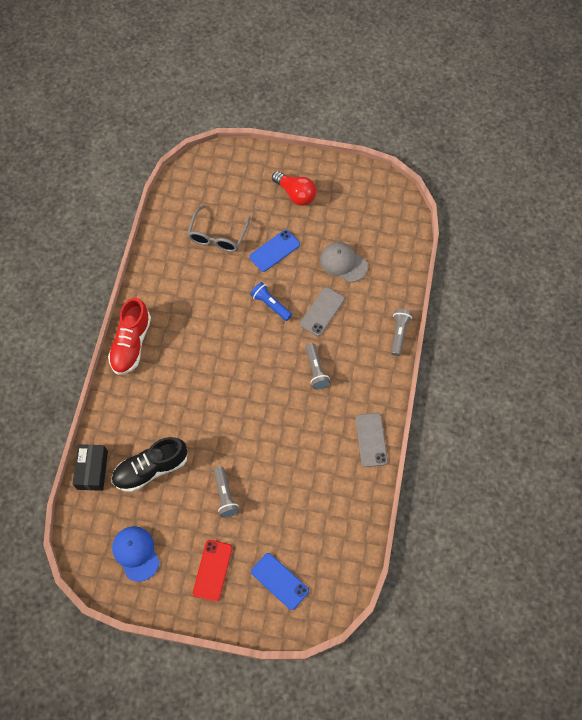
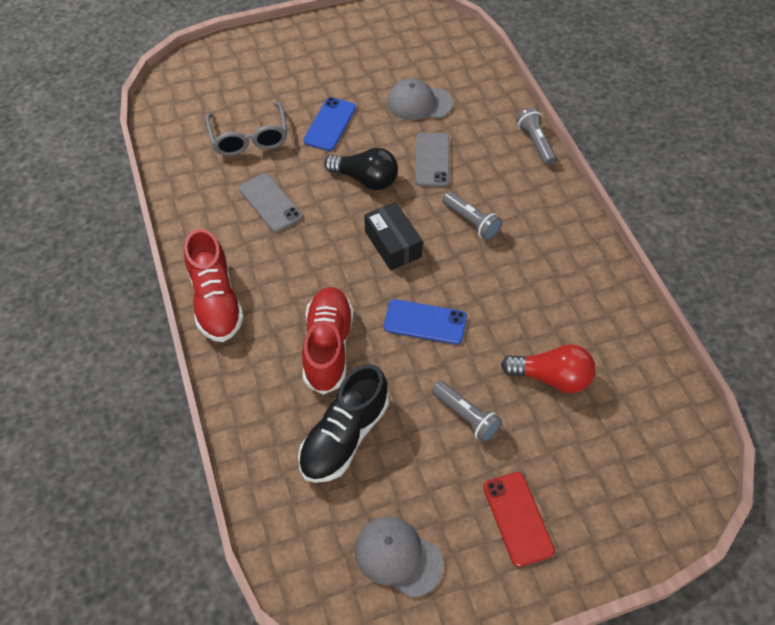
camera: 30 degrees left, 10 degrees down
(92, 470) = (262, 481): black box -> black box (393, 244)
(136, 553) = (398, 556): blue cap -> grey cap
(176, 408) = (328, 347): none -> red shoe
(270, 304) = (365, 179): blue flashlight -> black light bulb
(279, 581) = (612, 482): blue phone -> blue phone (425, 322)
(295, 194) = (314, 61): red light bulb -> red light bulb (551, 377)
(371, 440) = (592, 263): grey phone -> grey phone (270, 203)

